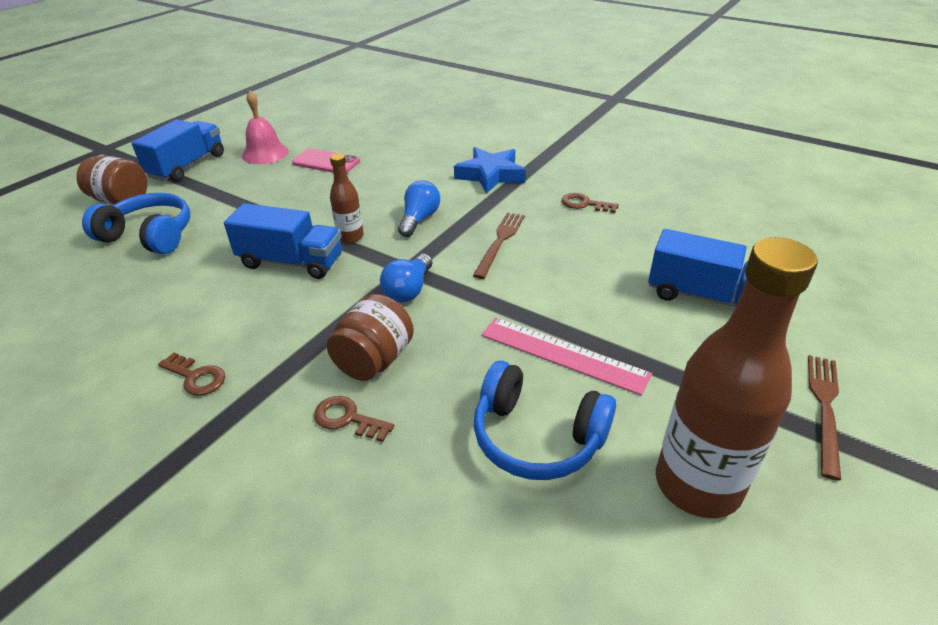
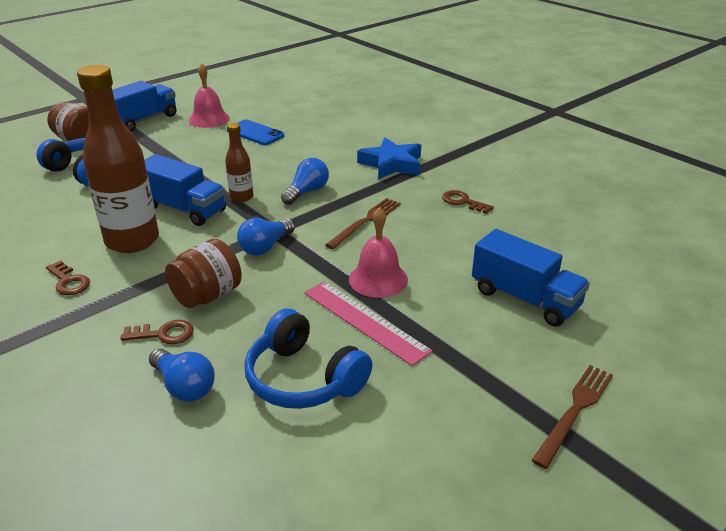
camera: 15 degrees right, 5 degrees down
(326, 162) = (255, 133): pink phone -> blue phone
(348, 419) = (163, 334): brown key -> brown key turned 135 degrees clockwise
(407, 479) = (184, 386): none -> blue light bulb
(549, 304) = (378, 279): none -> pink bell
(697, 484) = (416, 443): brown bottle -> brown bottle (132, 241)

